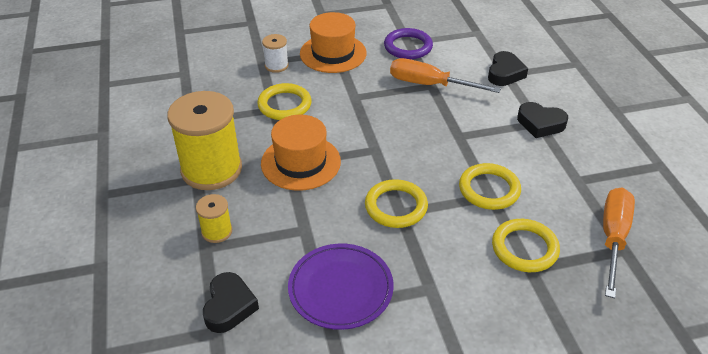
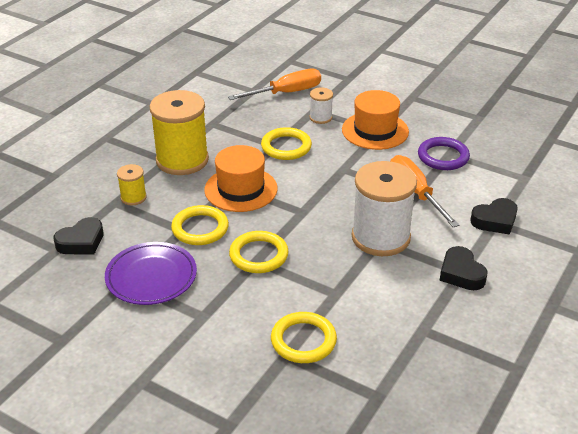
camera: 45 degrees right, 5 degrees down
(456, 132) = (380, 237): none -> white spool
(489, 189) = (341, 289): yellow ring -> yellow ring (200, 228)
(613, 238) = (382, 383): orange screwdriver -> orange screwdriver (286, 93)

